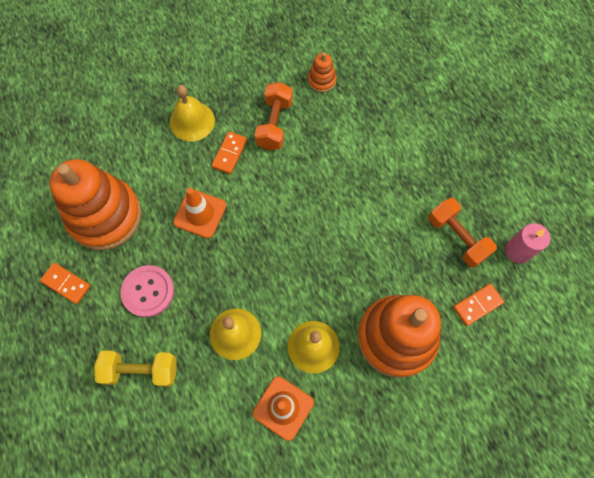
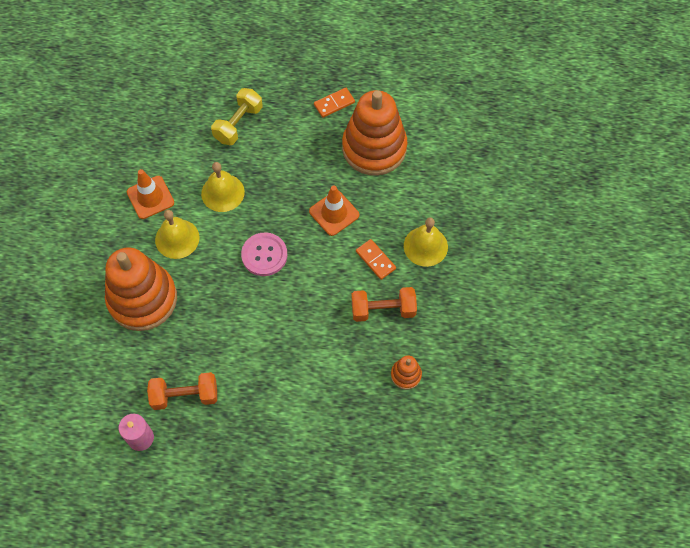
camera: 120 degrees right, 5 degrees down
(148, 291) = (293, 151): pink button -> pink button (264, 255)
(274, 124) = (383, 310): orange dumbbell -> orange dumbbell turned 45 degrees counterclockwise
(477, 305) = (123, 374): orange domino -> none

